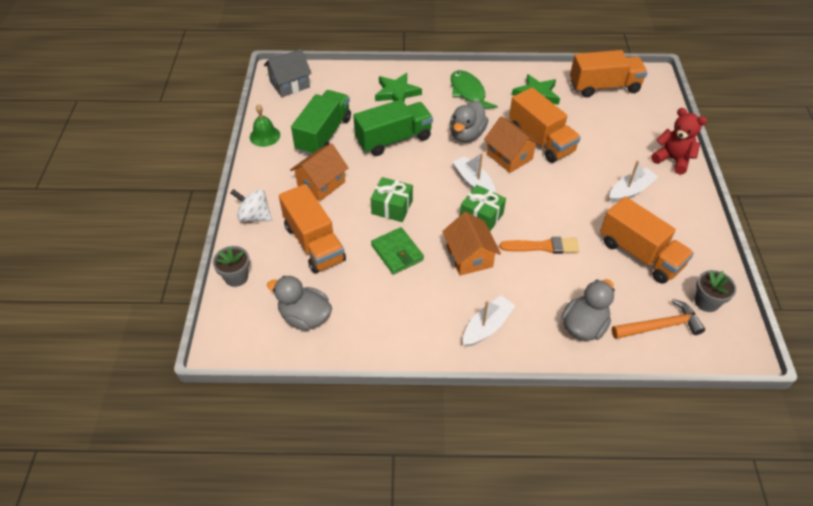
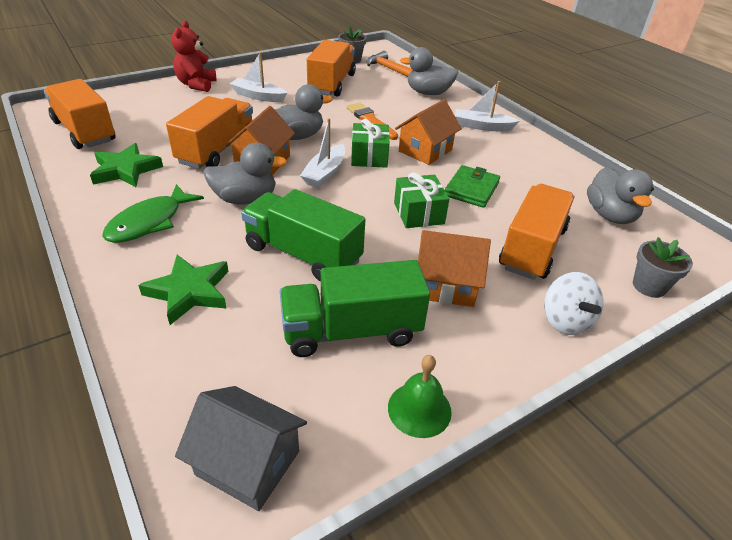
camera: 125 degrees left, 10 degrees down
(539, 188) = (297, 136): none -> grey duck

